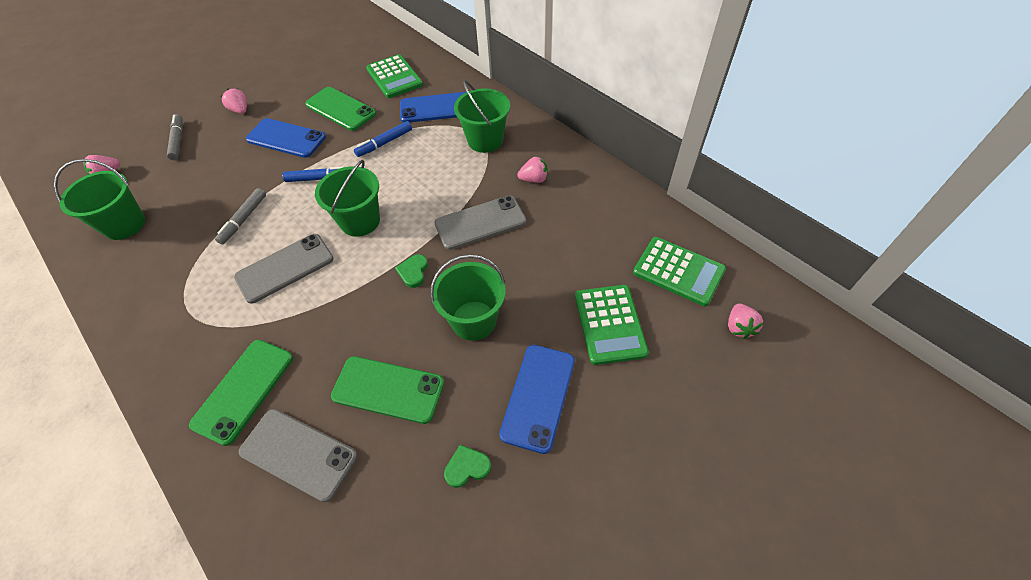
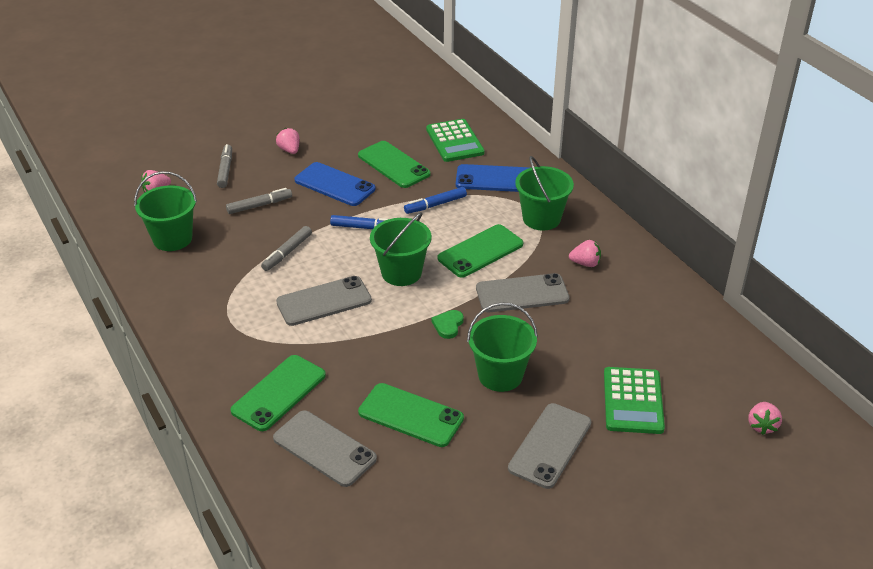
camera: 10 degrees right, 15 degrees down
(213, 172) = (259, 205): none -> grey marker
(433, 184) = (480, 251): none -> green phone
(467, 467) = (474, 485): green heart -> none
(538, 397) = (550, 445): blue phone -> grey phone
(678, 271) = (715, 369): green calculator -> none

